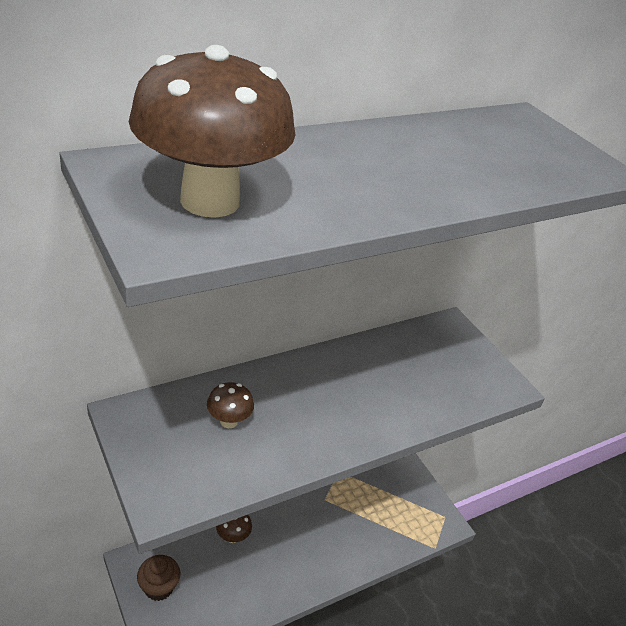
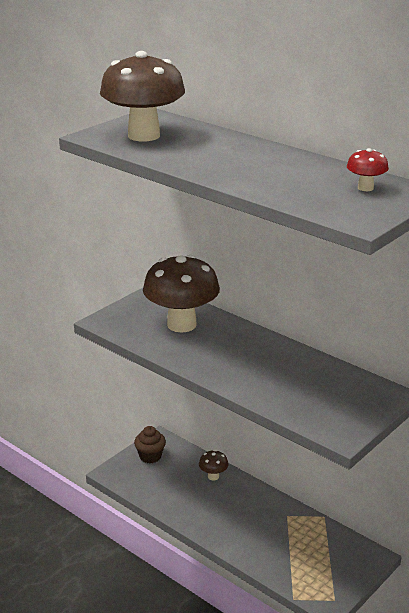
camera: 75 degrees right, 10 degrees down
(229, 421) = (181, 324): brown mushroom -> brown mushroom, size x2.31
(508, 133) = (365, 188): none -> red mushroom

